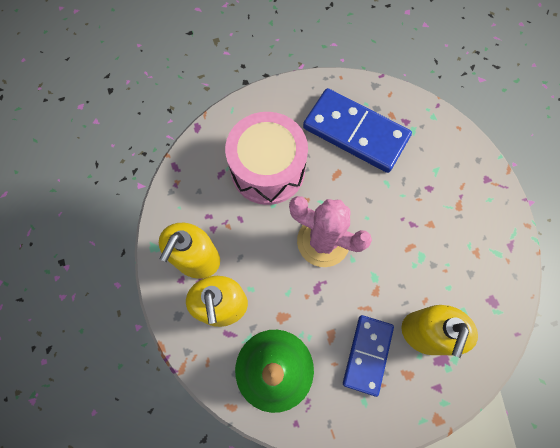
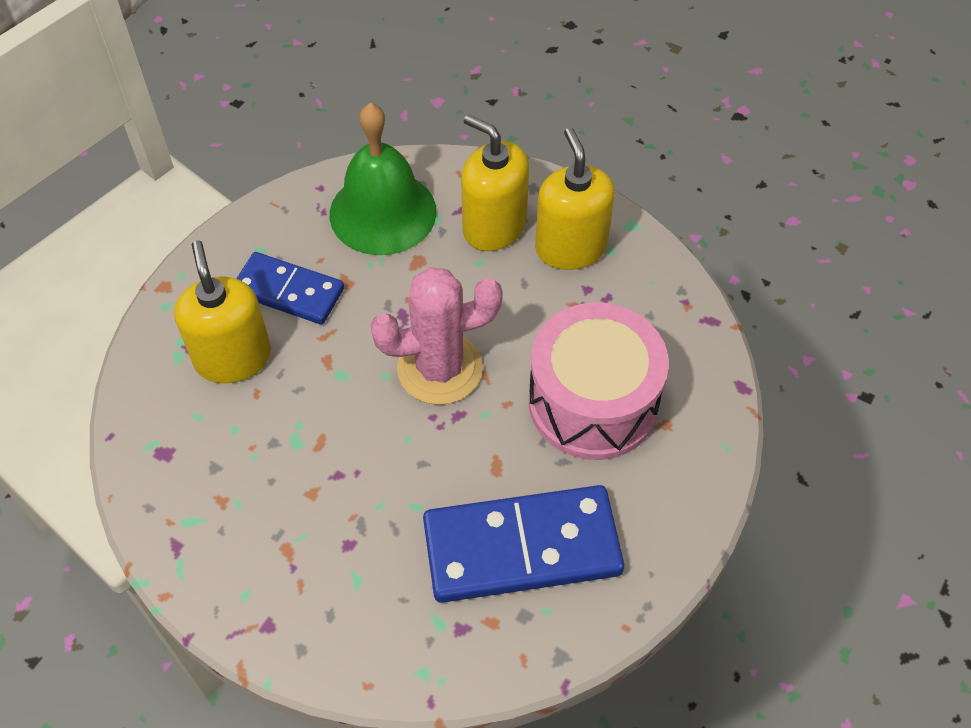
camera: 140 degrees right, 15 degrees down
(367, 354) = (288, 291): blue domino -> blue domino turned 45 degrees counterclockwise

